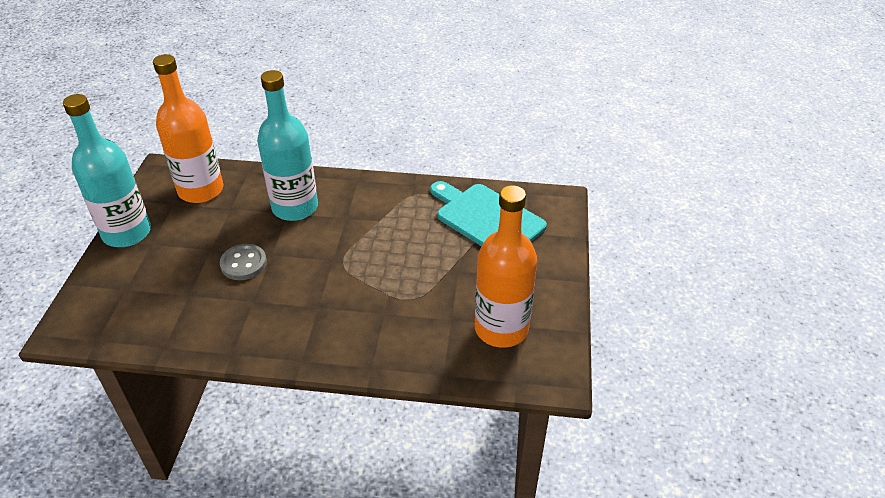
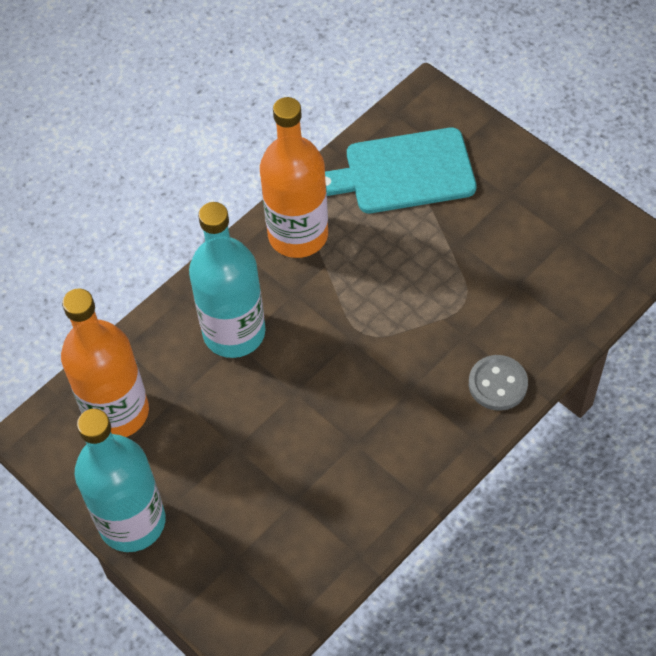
camera: 50 degrees left, 15 degrees up
(243, 263) = (288, 425): grey button -> grey button (497, 384)
(501, 328) = (560, 253): orange bottle -> orange bottle (298, 235)

